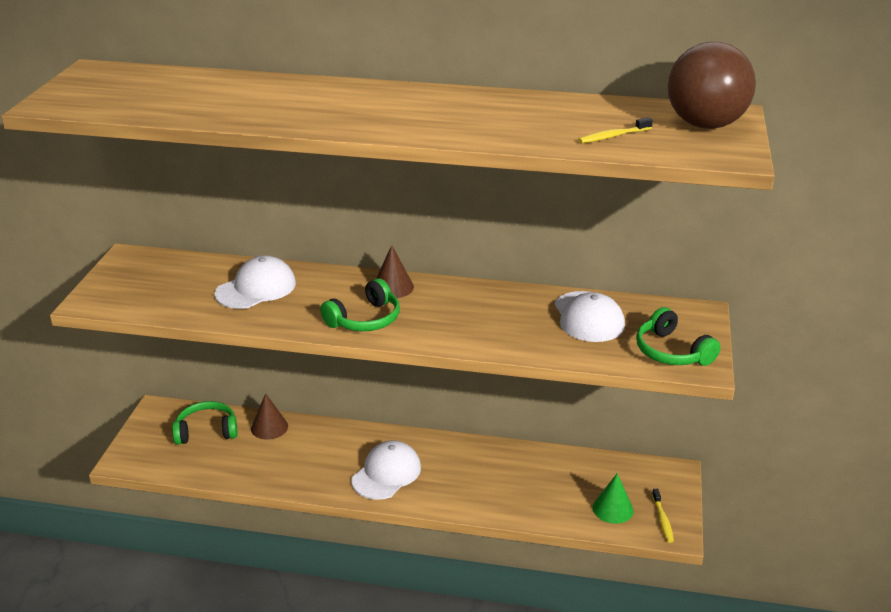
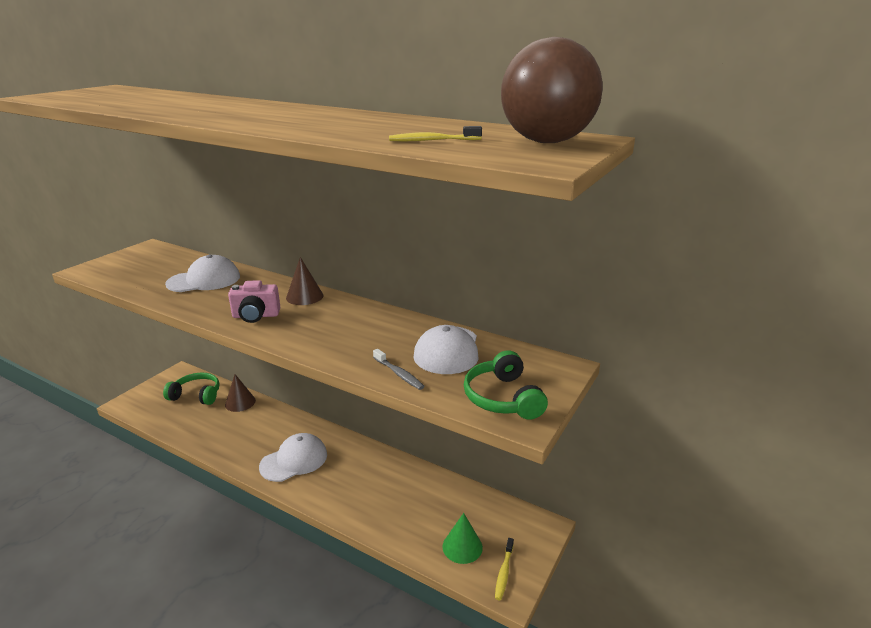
camera: 20 degrees right, 5 degrees down
(365, 319) = (256, 316): green headphones -> pink camera
(565, 349) = (399, 374): none -> grey toothbrush

